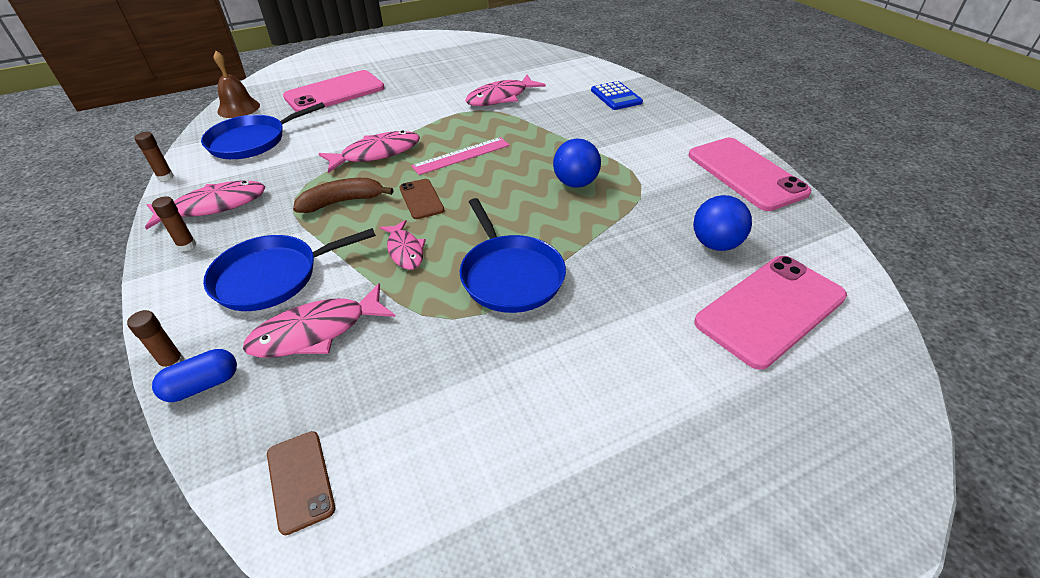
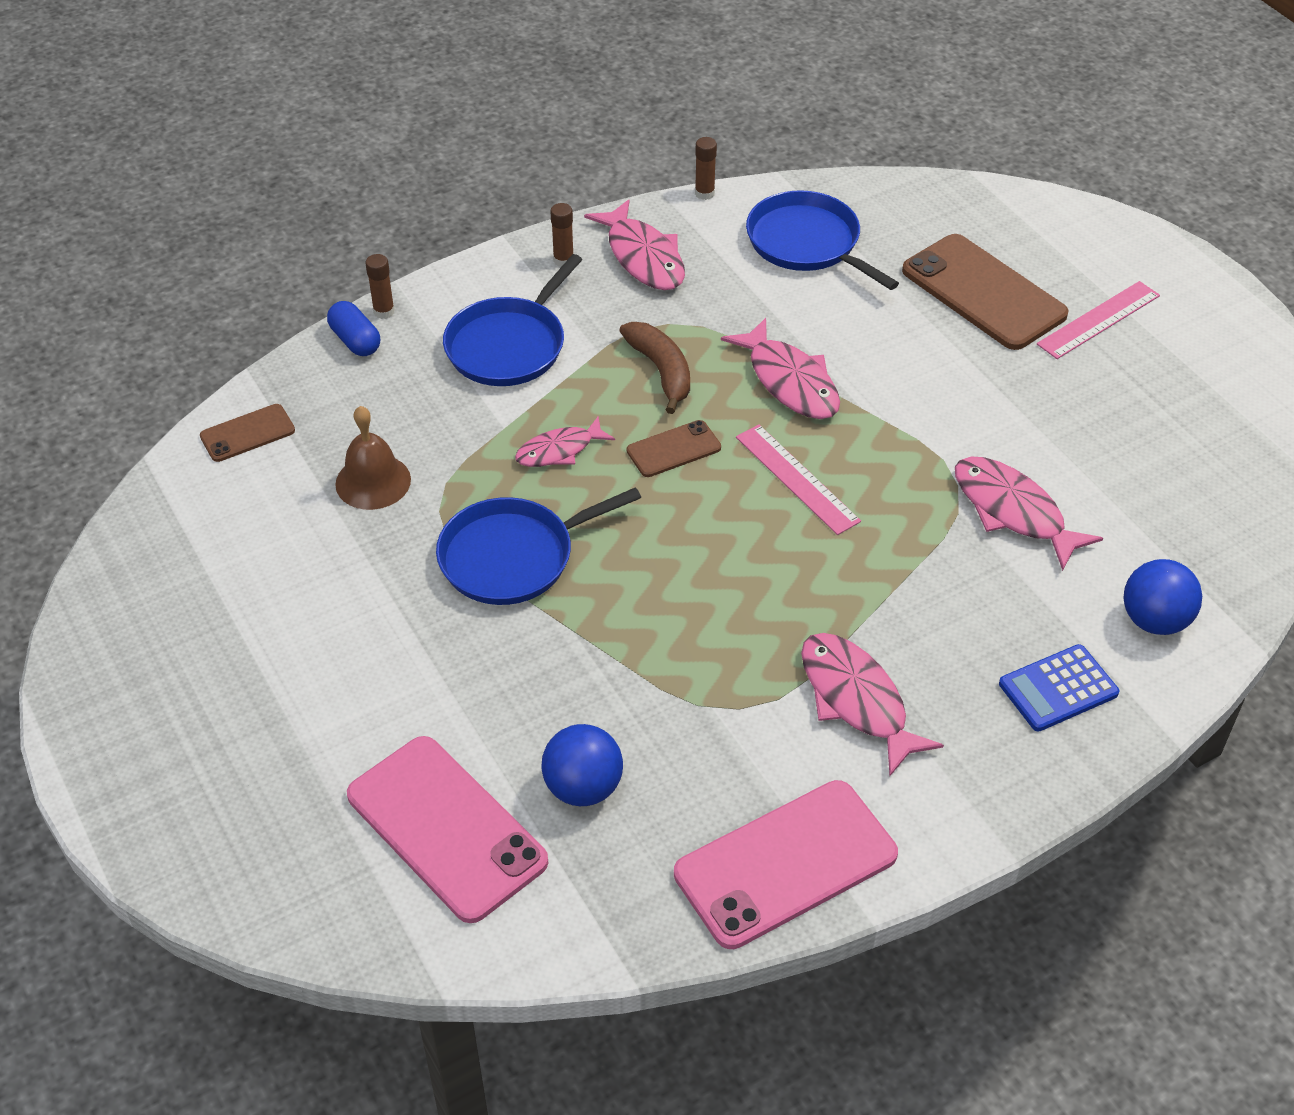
camera: 85 degrees right, 5 degrees up
(238, 108) = (905, 200): brown bell -> brown bell (373, 481)
(272, 277) = (509, 345): blue pan -> blue pan turned 120 degrees counterclockwise
(316, 332) = (422, 402): pink fish -> pink fish (856, 700)
(334, 92) = (983, 292): pink phone -> brown phone
(373, 67) = (1099, 320): none -> pink ruler
(575, 183) = (731, 623): blue ball -> blue ball (1154, 620)

